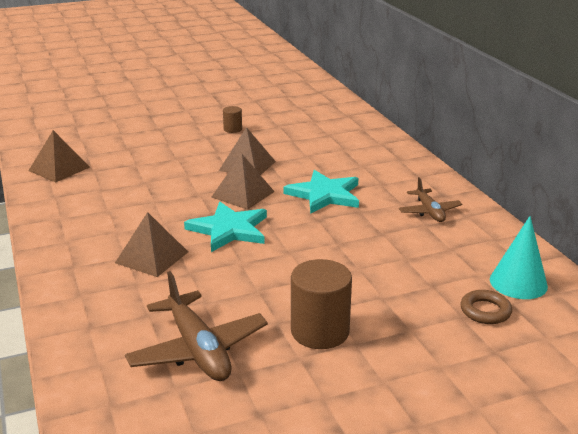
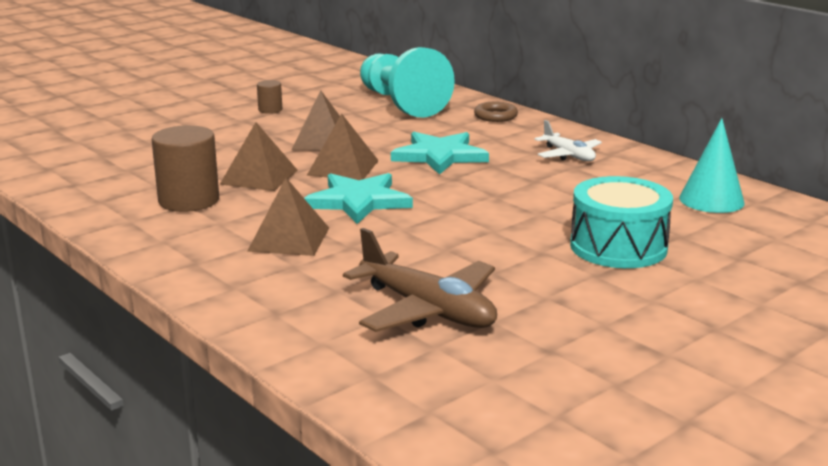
camera: 20 degrees left, 5 degrees down
(59, 169) = (78, 173): brown pyramid -> brown pyramid (259, 177)
(320, 331) = (548, 272): brown cylinder -> brown cylinder (189, 201)
(334, 137) = (401, 103): none -> turquoise pawn
(398, 317) = (618, 247): none -> turquoise drum
(429, 211) = (568, 155): brown plane -> white plane
(485, 311) = (700, 227): brown ring -> brown ring (495, 116)

